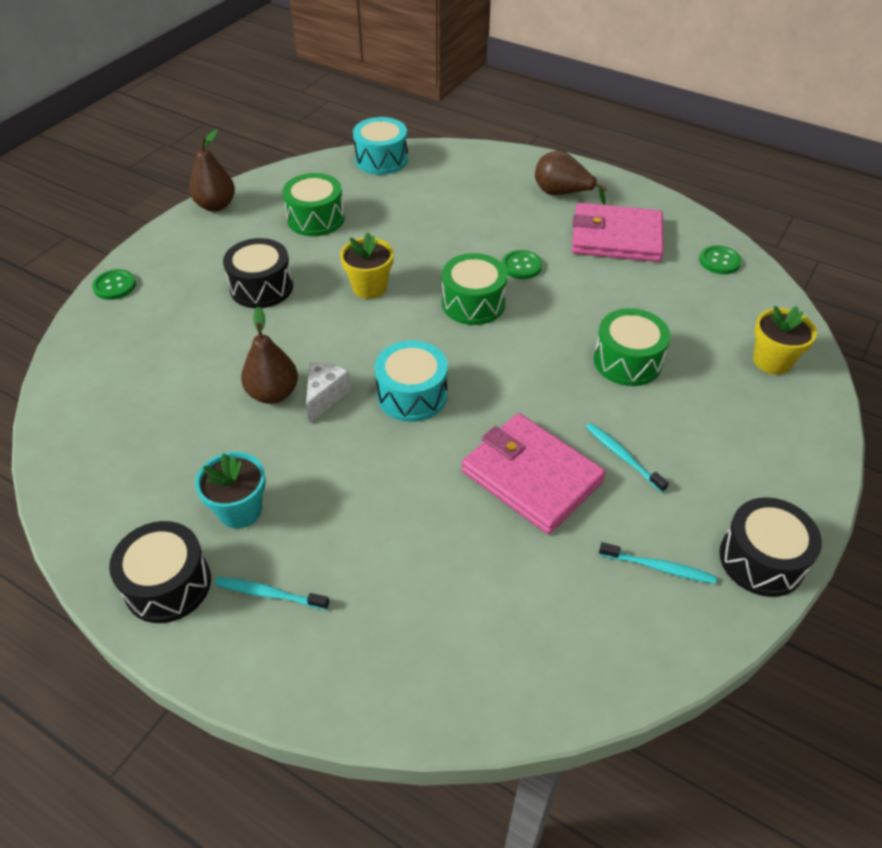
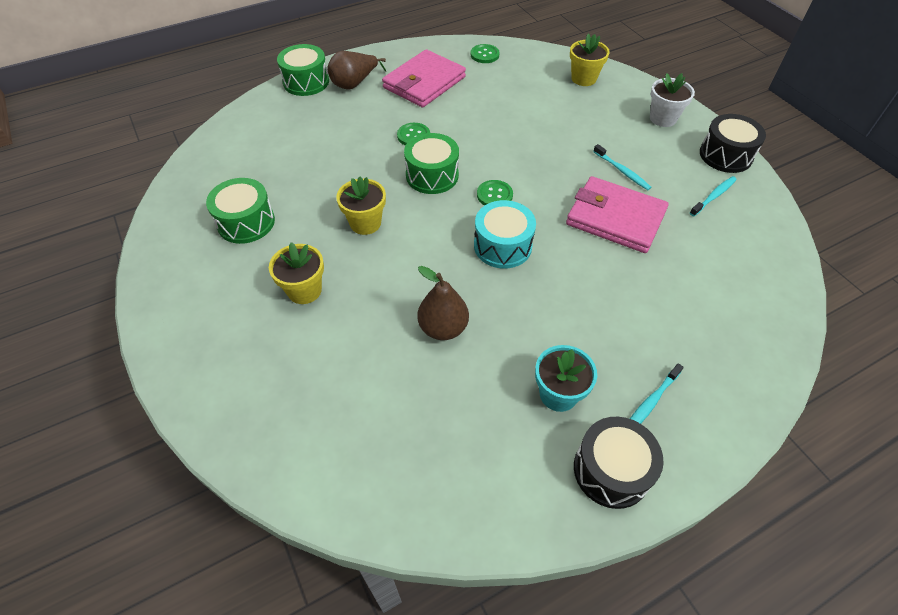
camera: 60 degrees left, 5 degrees up
(115, 286) = (198, 404): green button -> green button (494, 195)
(216, 205) = (153, 283): brown pear -> none
(261, 287) = (304, 290): black drum -> yellow flower pot
(325, 396) = (469, 296): white cheese -> none
(381, 159) = (209, 153): turquoise drum -> none
(532, 476) = (615, 218): pink wallet -> pink wallet turned 45 degrees clockwise
(622, 456) = (622, 171): turquoise toothbrush -> turquoise toothbrush turned 120 degrees counterclockwise
(627, 361) = (543, 132): green drum -> green drum (306, 82)
(773, 466) = (663, 118): none -> white flower pot

